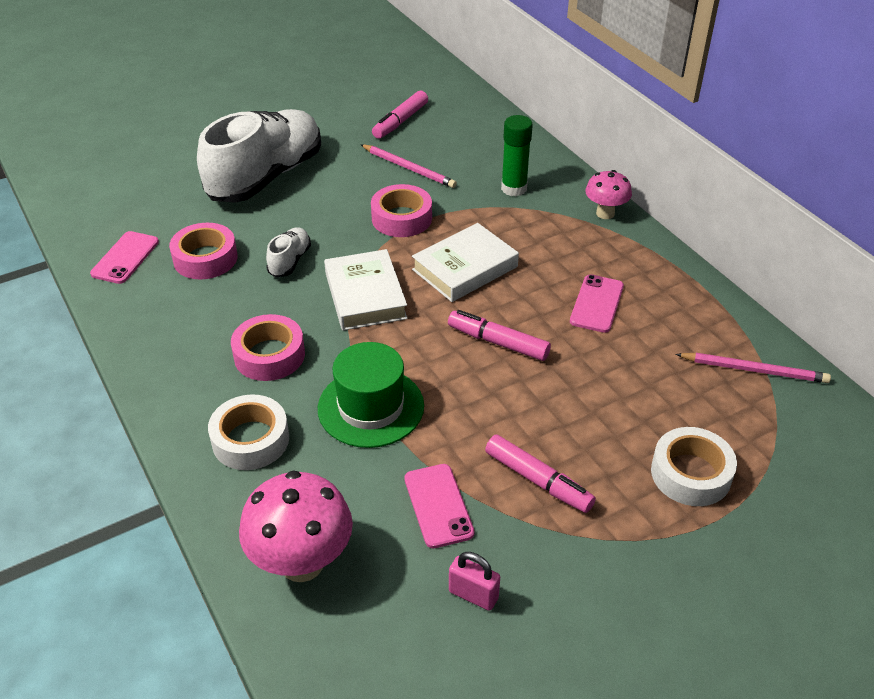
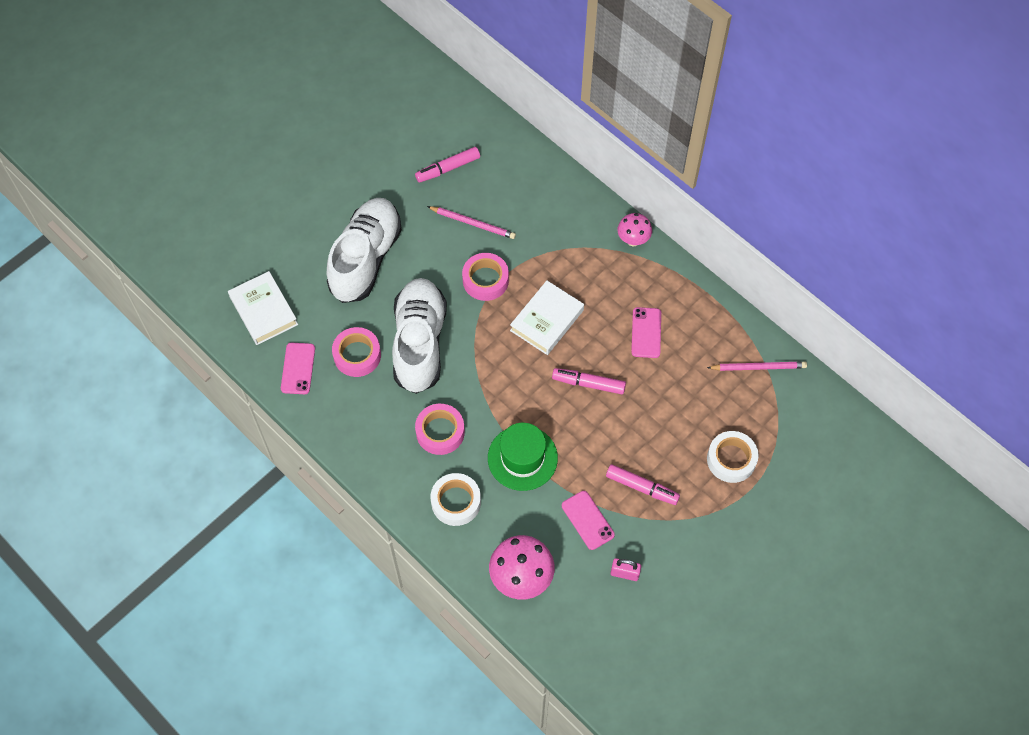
camera: 15 degrees left, 20 degrees up
(290, 261) = (419, 343): white shoe -> white shoe, size x2.36
(365, 296) = (485, 363): white book -> white book (263, 311)
(400, 121) = (448, 168): pink marker -> pink marker turned 45 degrees clockwise
(514, 188) = (559, 228): green glue stick -> none

